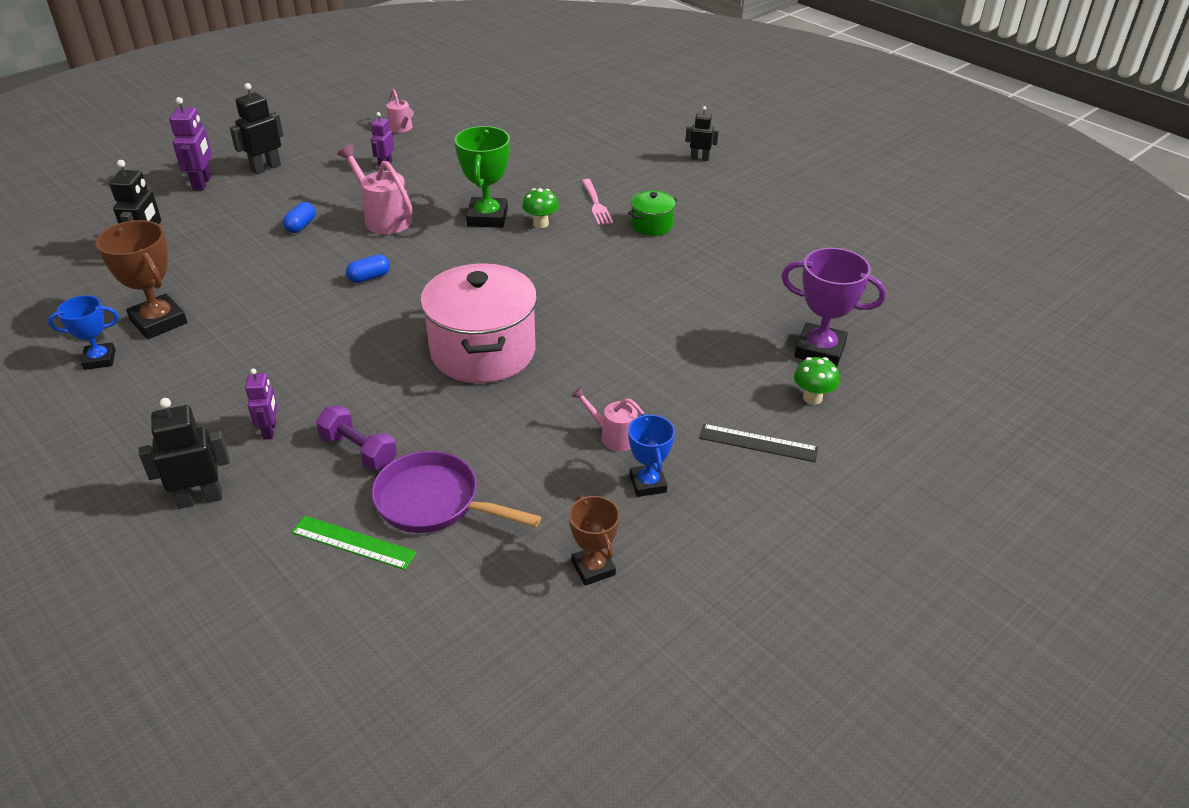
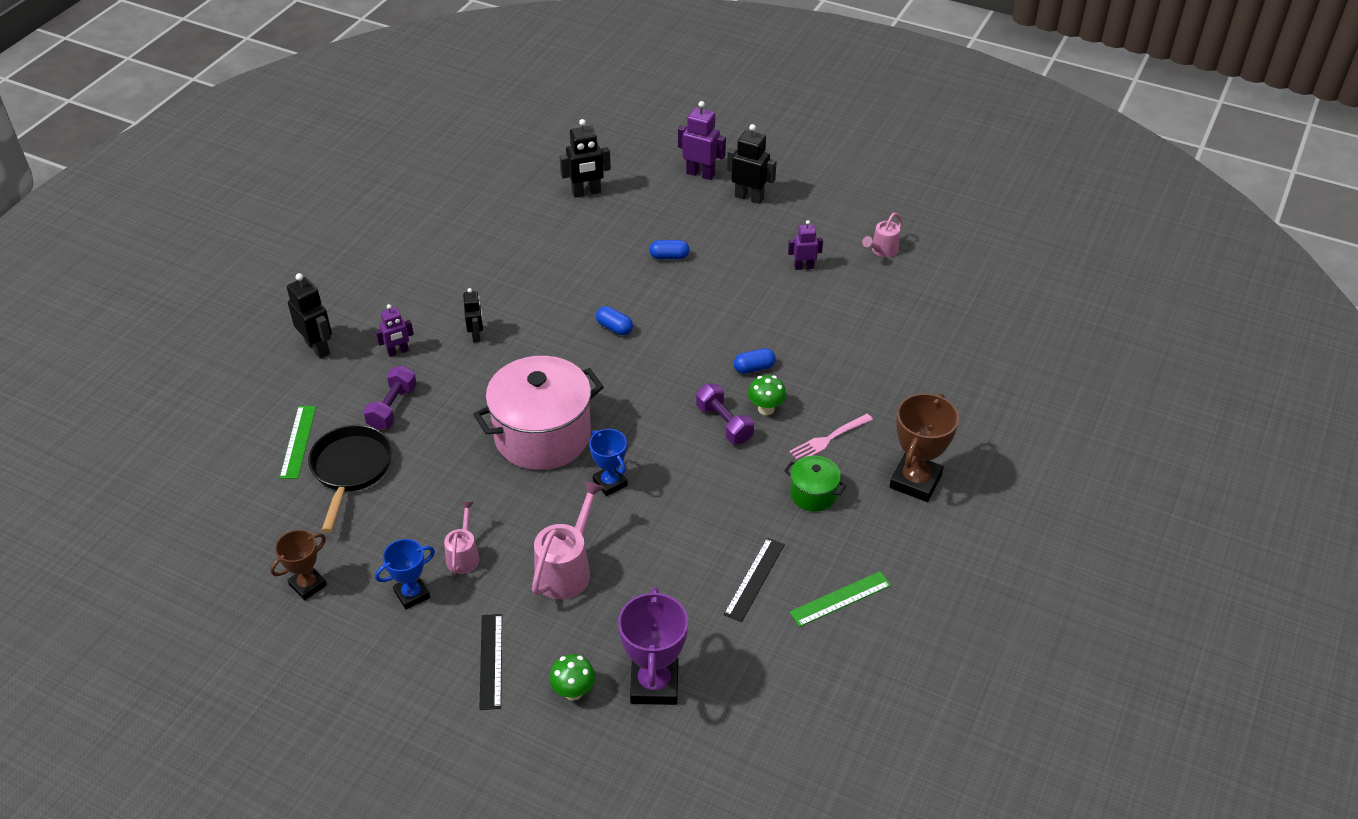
camera: 70 degrees right, 5 degrees up
(99, 359) = (442, 233): blue trophy -> blue trophy (610, 483)
(159, 322) = (498, 240): brown trophy -> brown trophy (915, 481)
(202, 183) = (700, 174): purple robot -> purple robot turned 135 degrees counterclockwise
(383, 218) = (712, 300): pink watering can -> pink watering can (567, 569)
(434, 502) = (350, 470): purple pan -> black pan
(487, 217) = (754, 368): green trophy -> blue capsule
(542, 247) = (724, 423): none -> purple dumbbell
(699, 158) = (986, 499): black robot -> black robot (476, 335)
(727, 274) = (754, 579): none -> black ruler
(766, 240) = (840, 599): none -> green ruler

